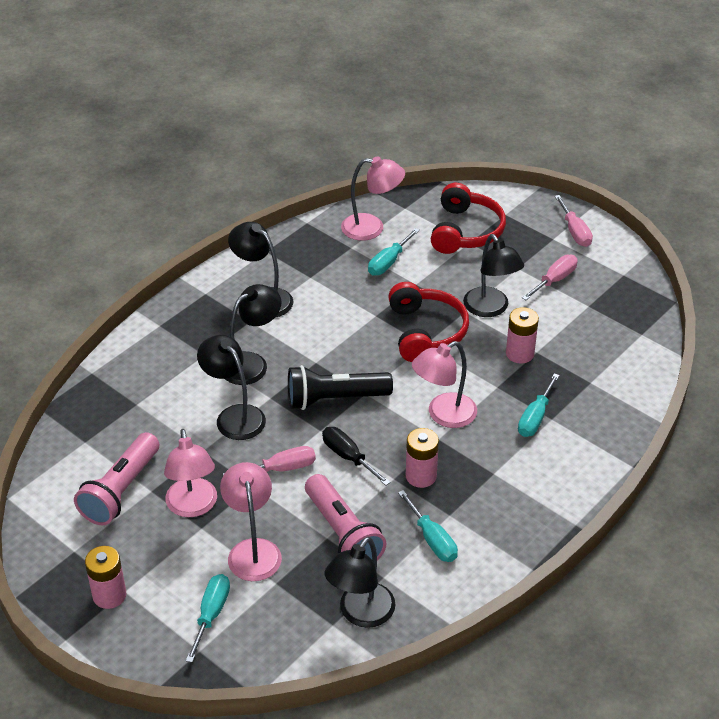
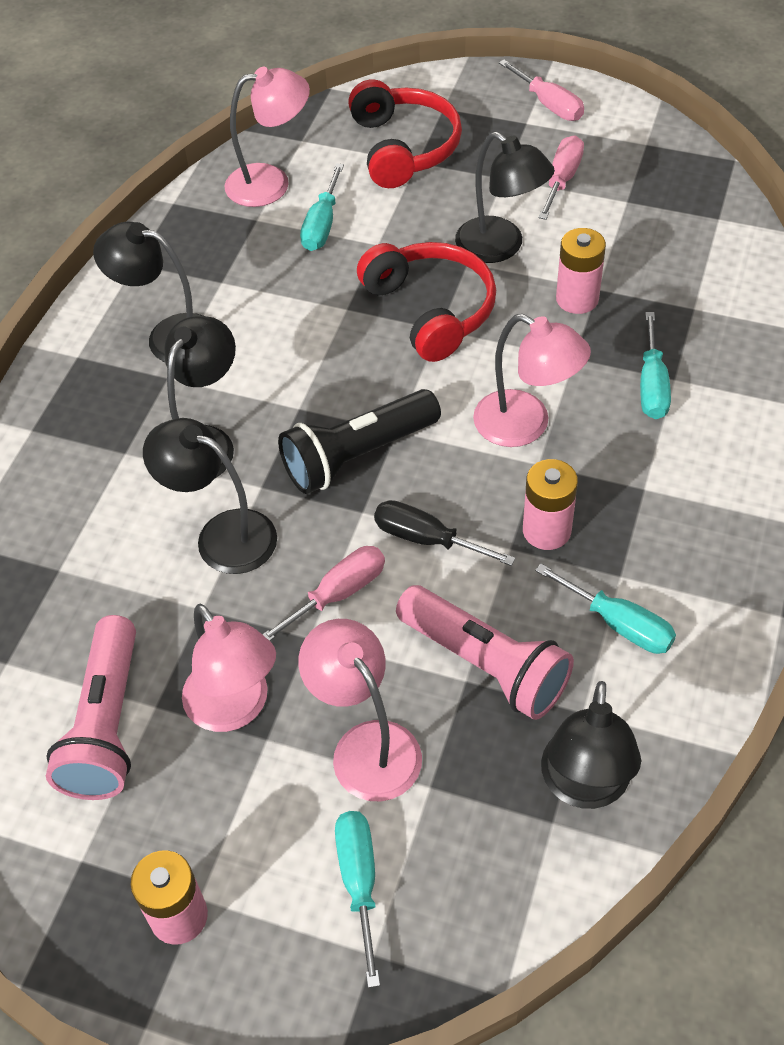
camera: 20 degrees left, 10 degrees up
(443, 415) = (525, 426): pink lamp -> pink lamp turned 90 degrees counterclockwise

